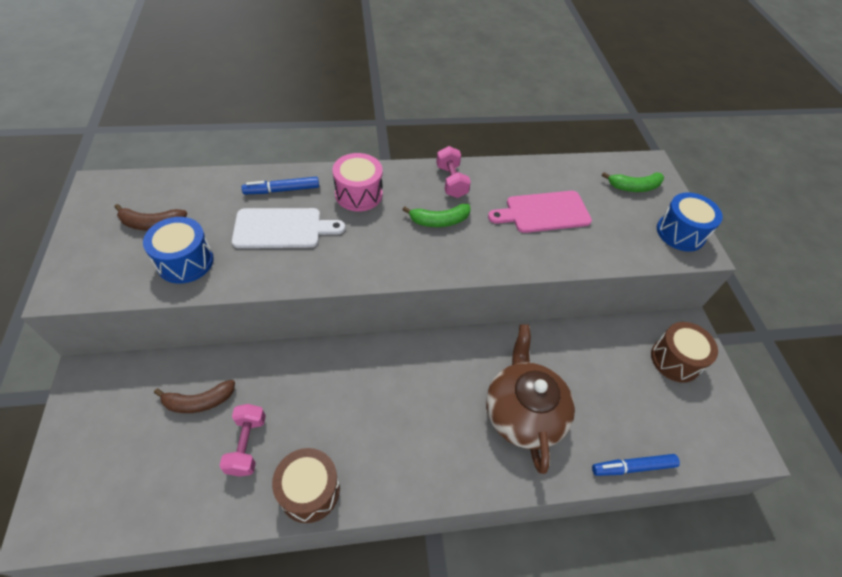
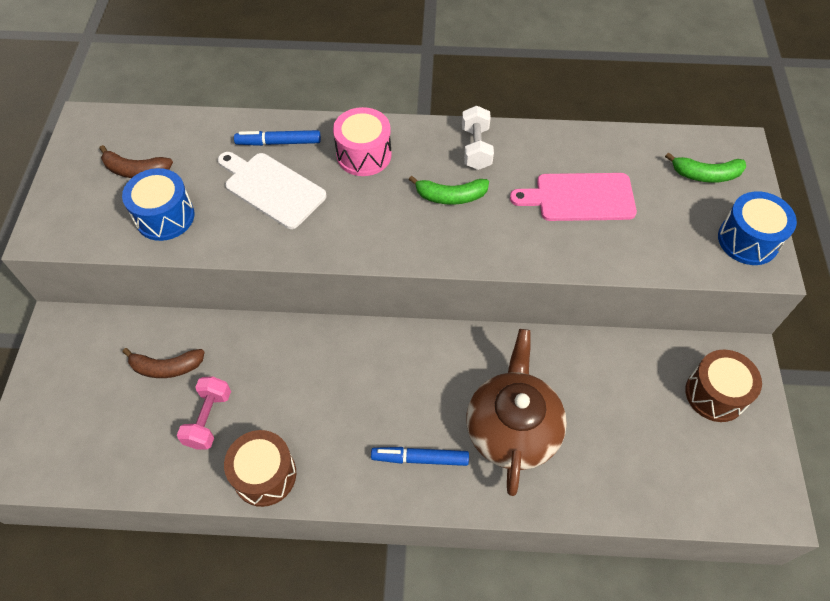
camera: 15 degrees right, 5 degrees up
(282, 228) = (272, 188): white cutting board -> white cutting board turned 150 degrees counterclockwise
(451, 181) = (476, 148): pink dumbbell -> white dumbbell
(633, 467) = (625, 507): blue marker -> blue marker (420, 458)

